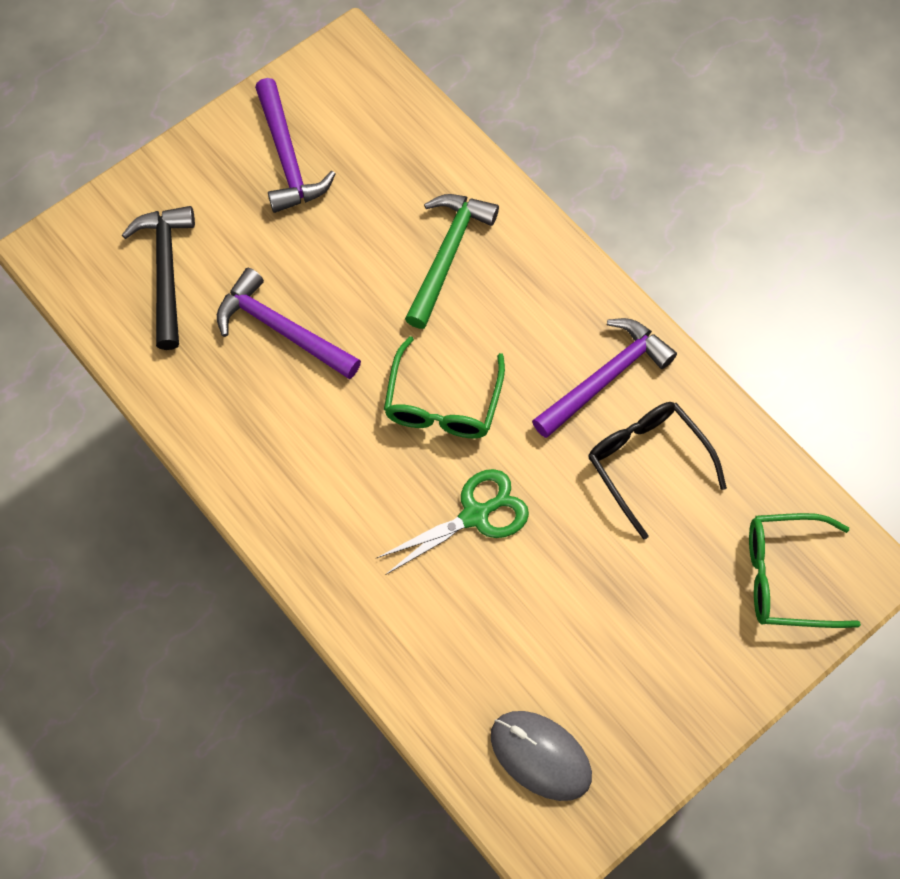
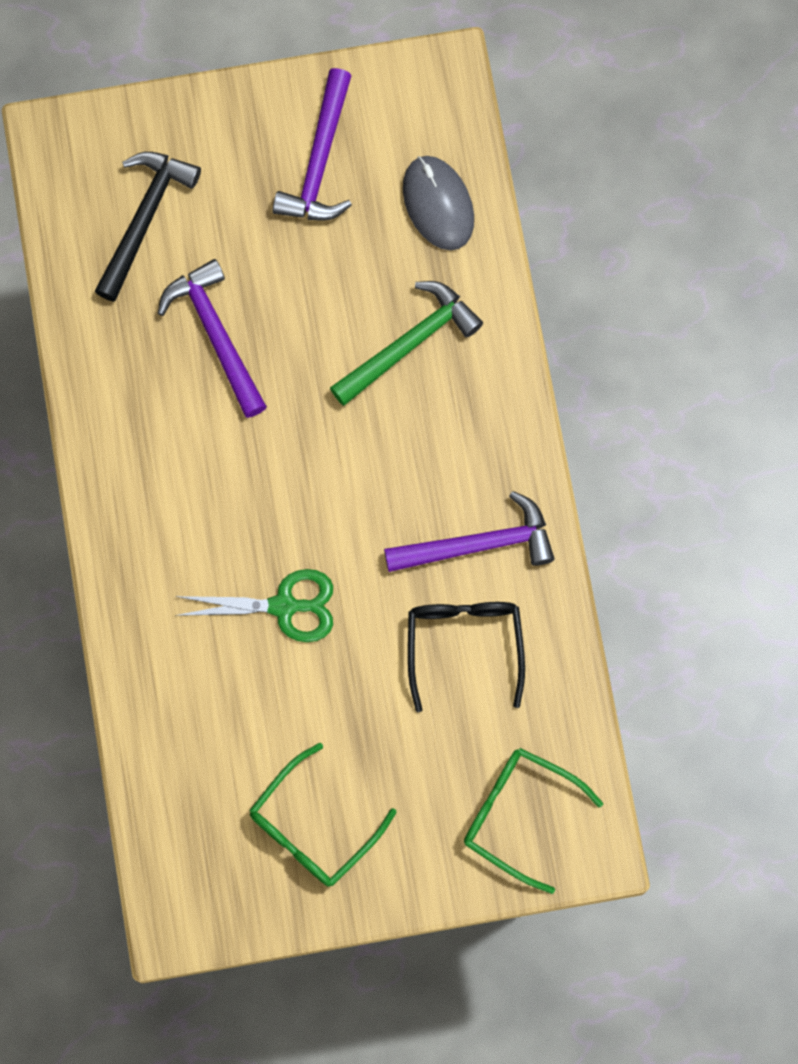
camera: 30 degrees right, 10 degrees up
(443, 402) = (319, 485): green glasses -> green glasses (313, 826)
(540, 756) = (212, 843): grey mouse -> grey mouse (438, 204)

